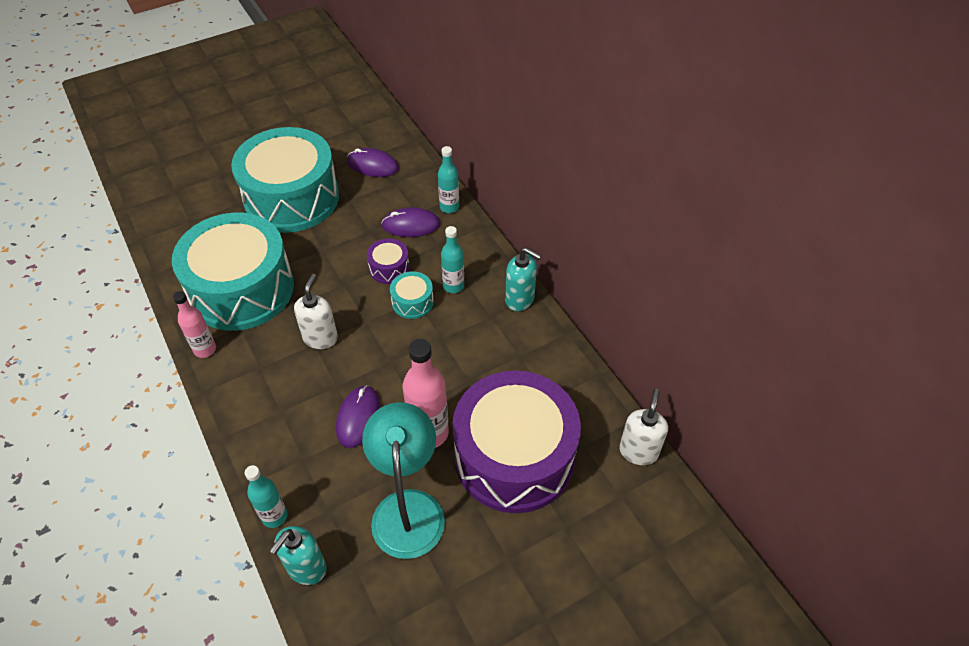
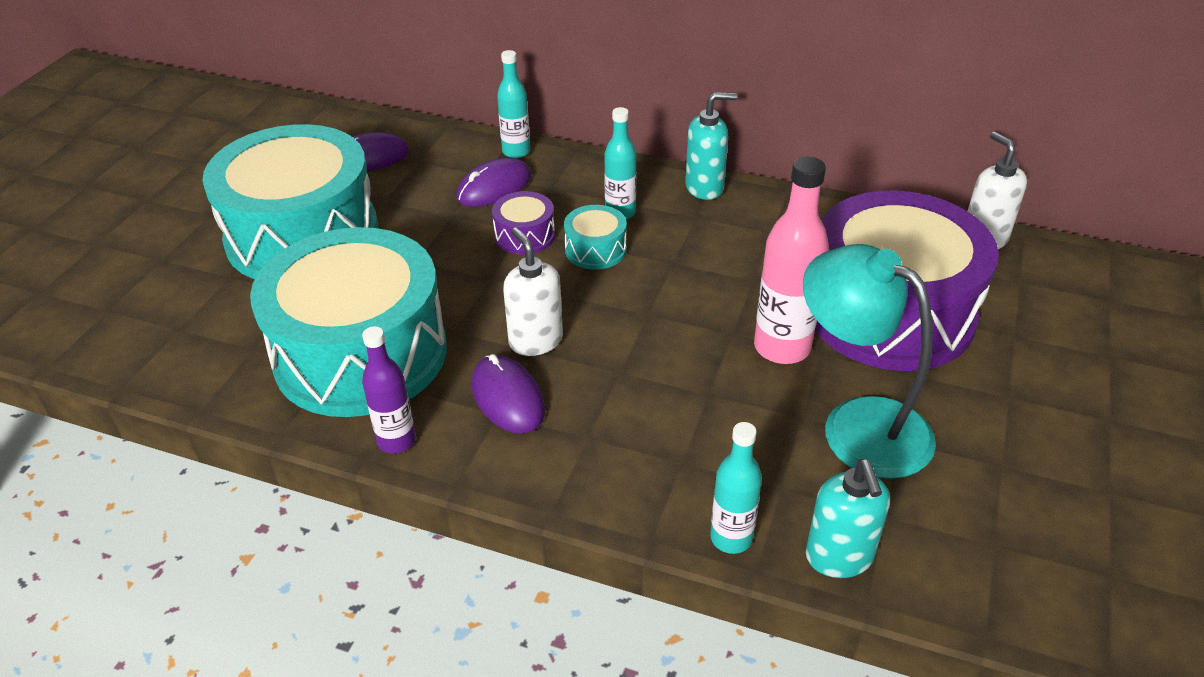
camera: 40 degrees left, 10 degrees down
(205, 349) = (396, 441): pink bottle -> purple bottle
(358, 417) = (688, 383): purple mouse -> purple mouse (507, 398)

